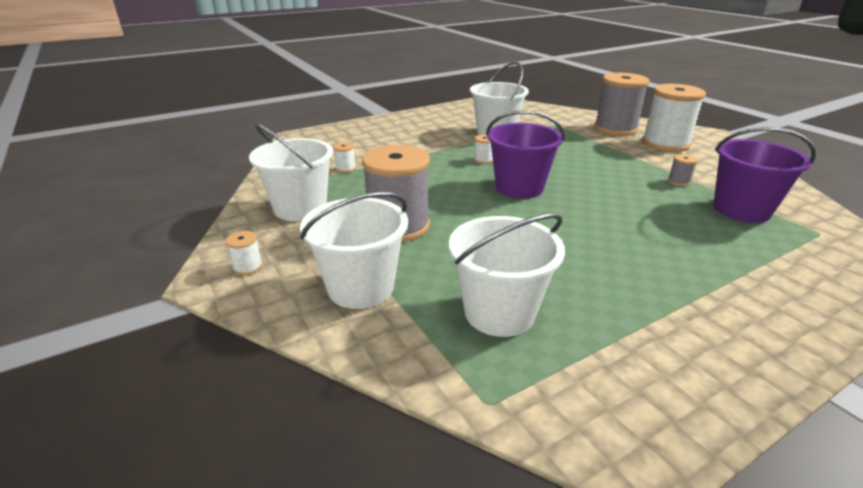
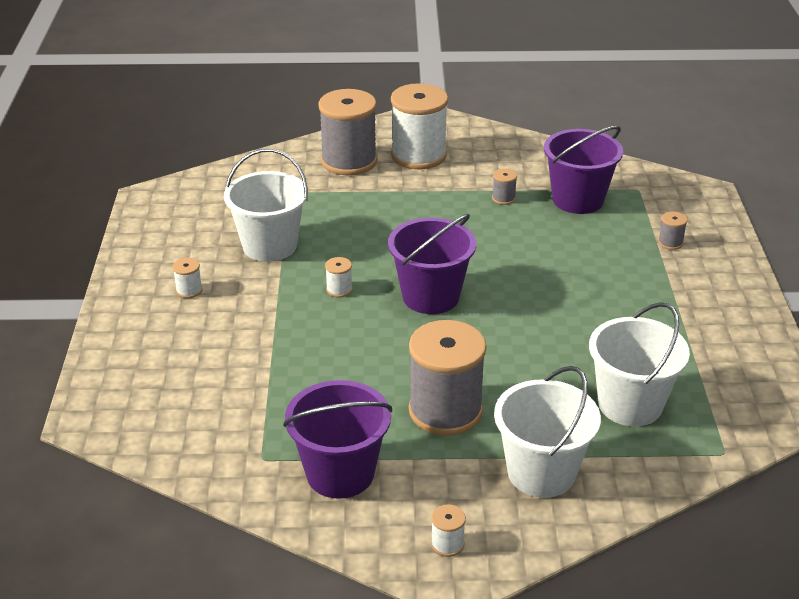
camera: 60 degrees left, 5 degrees up
(300, 208) = (340, 473): white bucket -> purple bucket
(345, 168) = (257, 405): white spool -> white spool (189, 290)
(778, 272) = (670, 243): none -> grey spool

